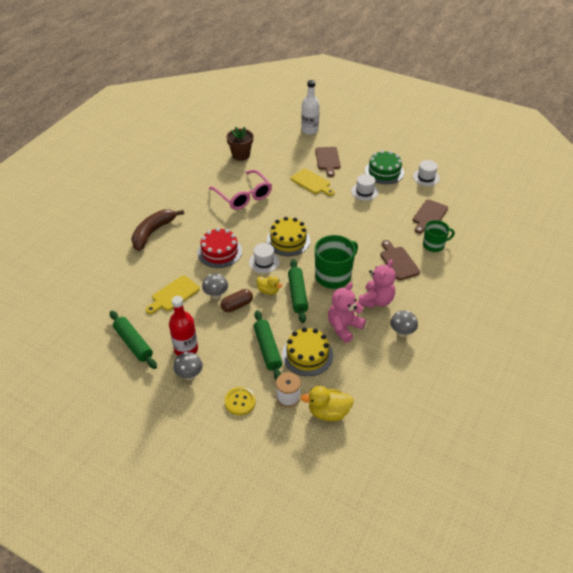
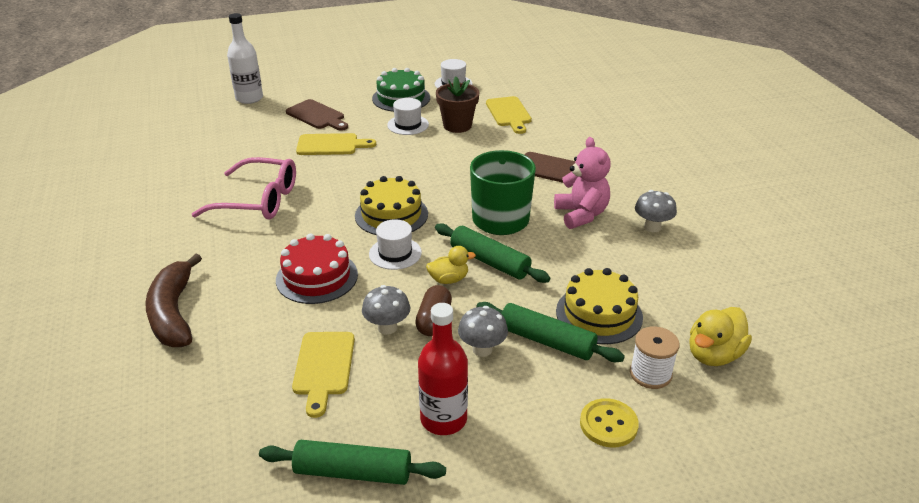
camera: 45 degrees left, 10 degrees down
(189, 375) = (497, 446): grey mushroom -> grey mushroom (482, 349)
(241, 155) = (188, 161): brown flower pot -> brown flower pot (457, 125)
(344, 327) = (591, 260): pink teddy bear -> none
(429, 215) = (509, 113): brown cutting board -> yellow cutting board
(434, 245) = (554, 135): green mug -> none

